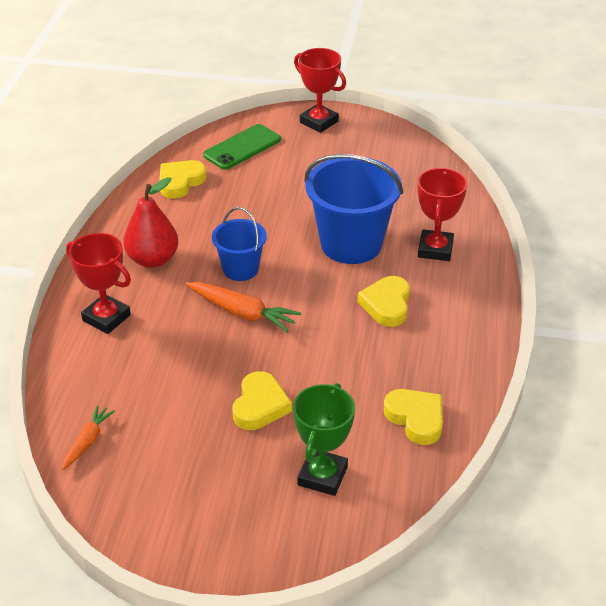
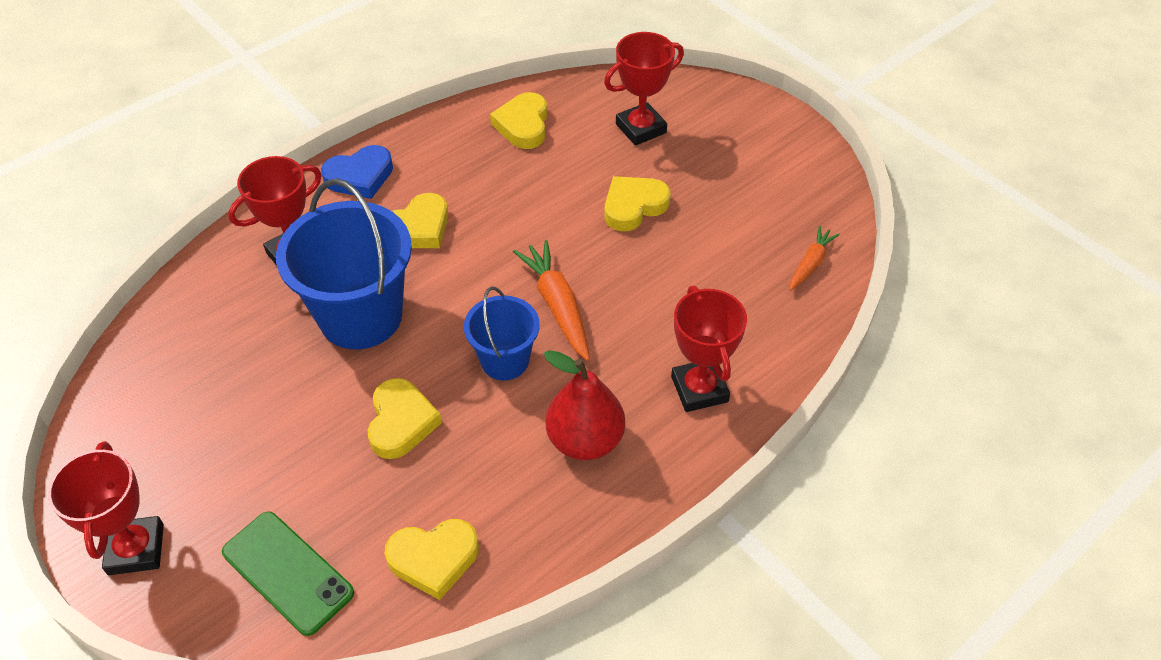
camera: 140 degrees left, 10 degrees up
(87, 441) = (810, 263): orange carrot -> orange carrot turned 150 degrees clockwise
(242, 147) = (288, 572): green phone -> green phone turned 45 degrees clockwise
(262, 216) = (401, 422): none -> yellow heart
(322, 476) = (641, 128): green trophy -> red trophy
(470, 312) = (360, 176): none -> blue heart

